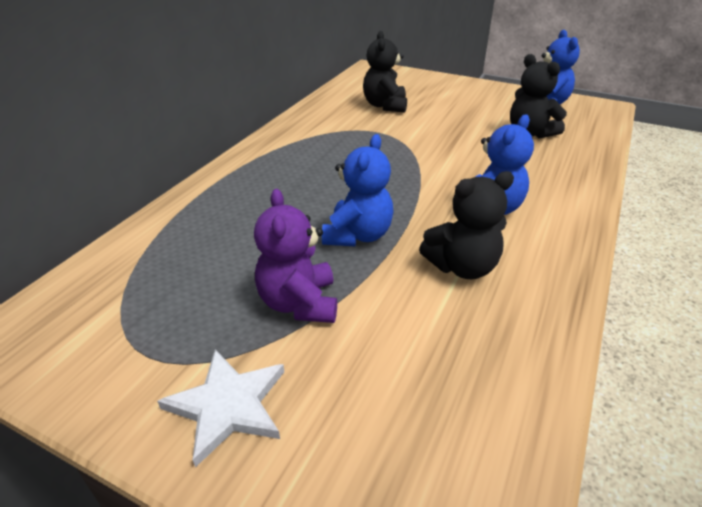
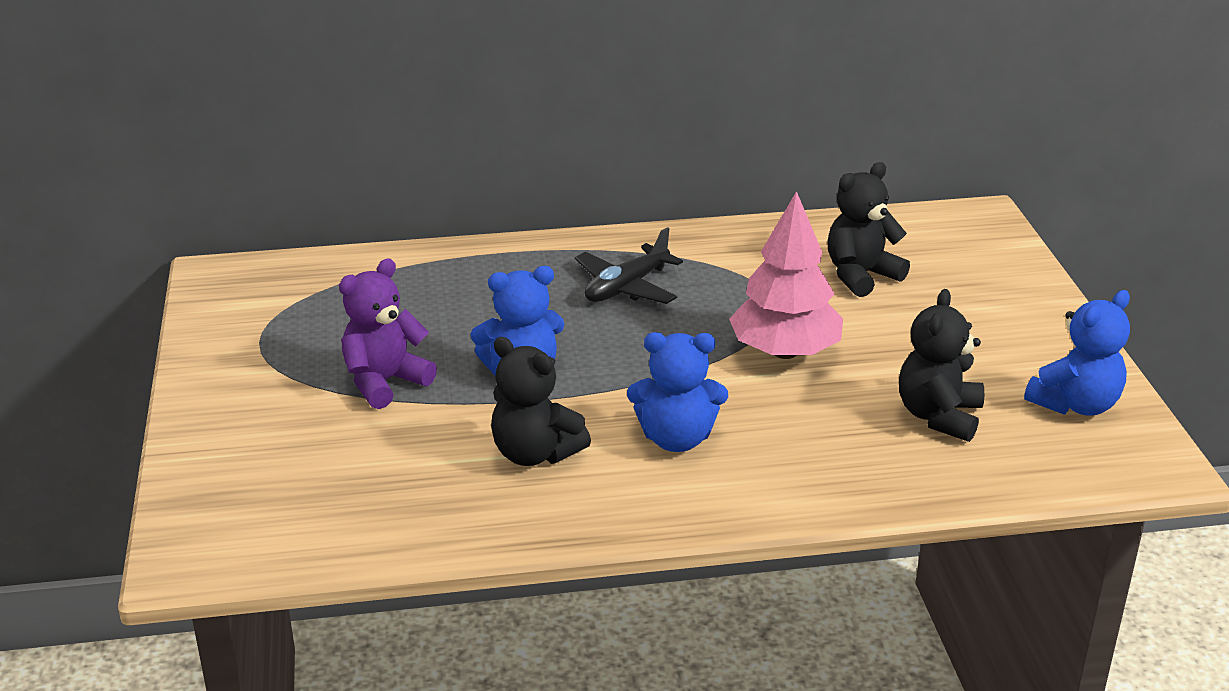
camera: 55 degrees right, 5 degrees down
(228, 406) = (244, 400): white star -> none
(309, 165) = (626, 287): none -> black plane
(432, 147) = (784, 352): none -> pink tree

